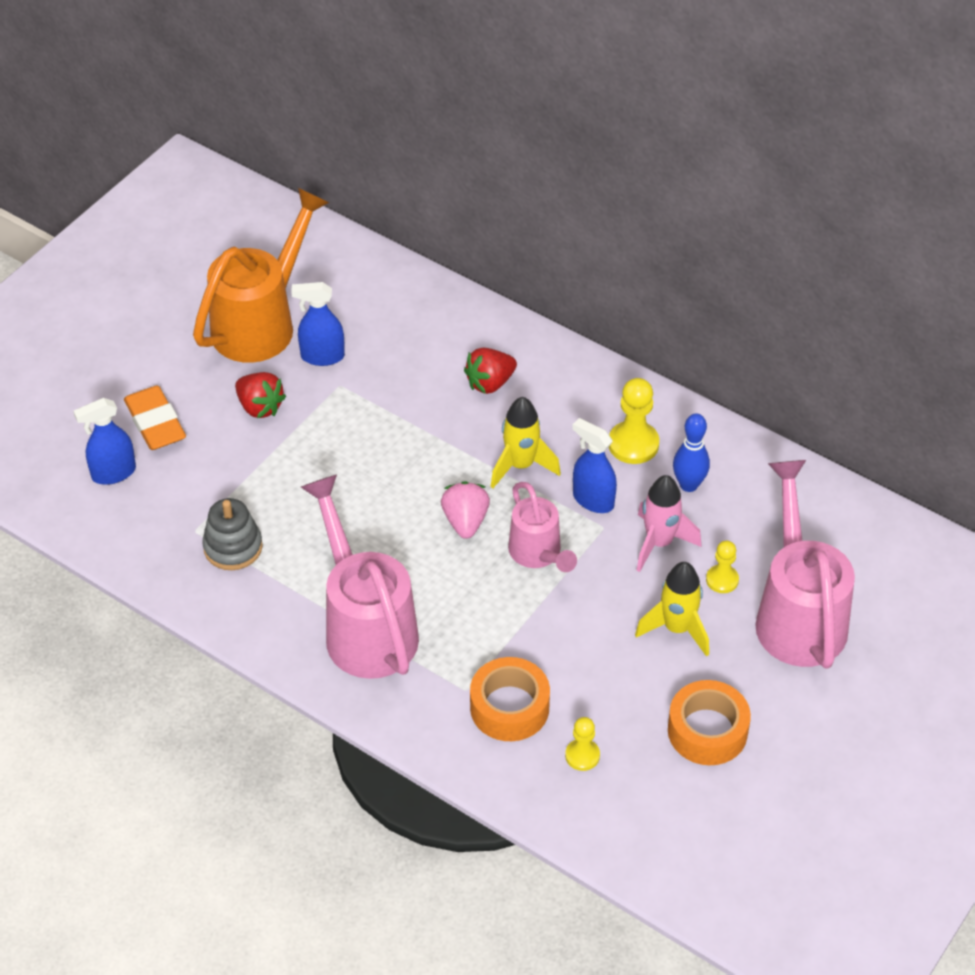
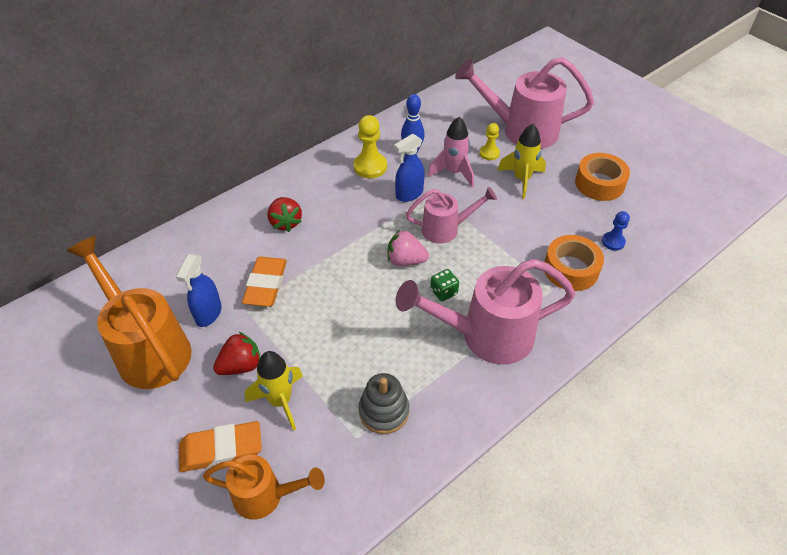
camera: 75 degrees left, 0 degrees up
(113, 473) = (265, 496): blue spray bottle -> orange watering can
(380, 394) = (266, 285): none -> orange eraser
(424, 571) = (444, 292): none -> green dice
(521, 465) = (367, 222): yellow rocket -> yellow rocket (280, 401)
(582, 755) = (613, 242): yellow pawn -> blue pawn

